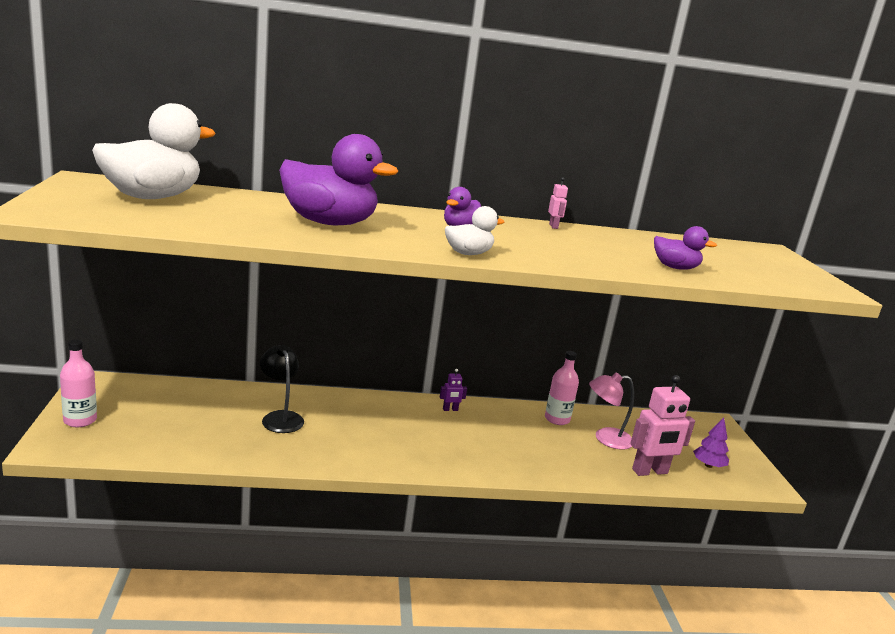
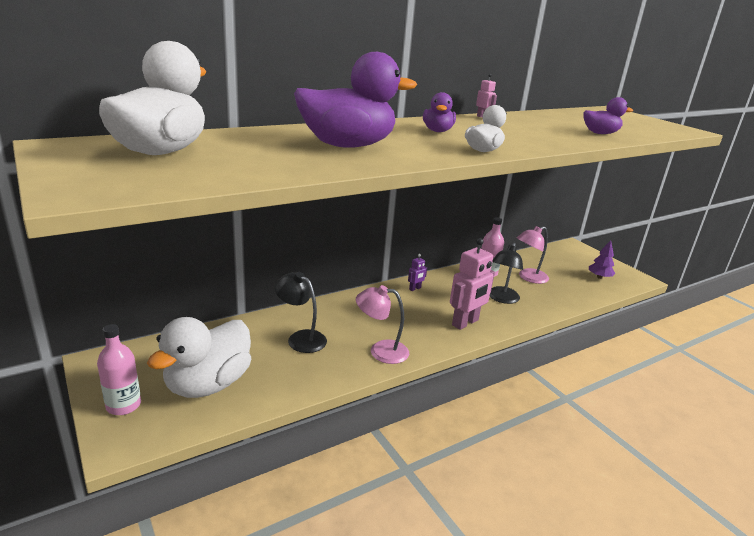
camera: 25 degrees left, 5 degrees up
(160, 427) = (208, 384): none -> white duck
(345, 453) = (380, 351): none -> pink lamp
(542, 448) = (501, 299): none -> black lamp
(650, 471) = (576, 293): pink robot -> pink robot (465, 323)

